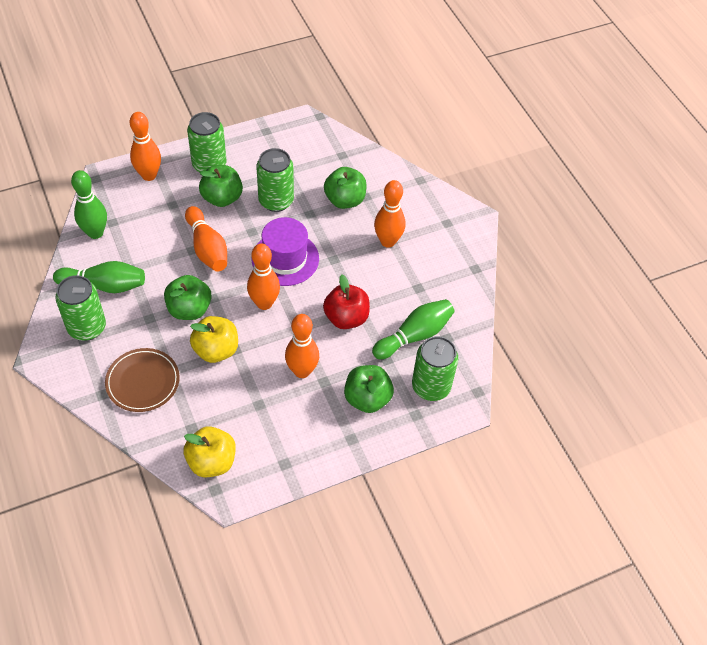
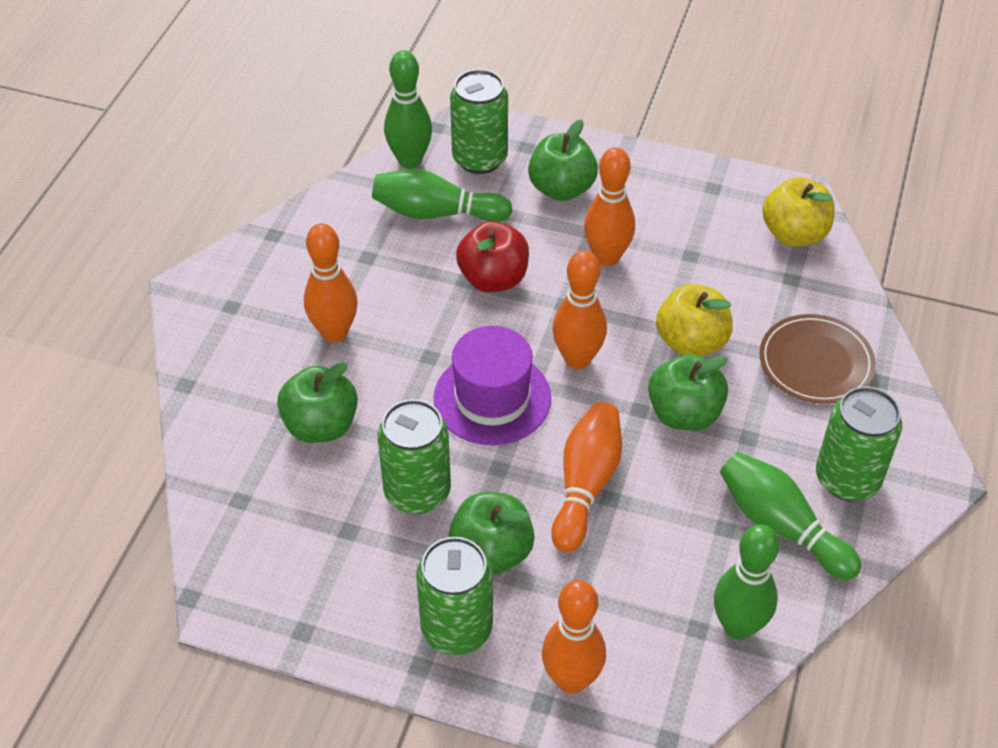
camera: 135 degrees left, 5 degrees down
(465, 358) = (410, 160): none -> green bowling pin

